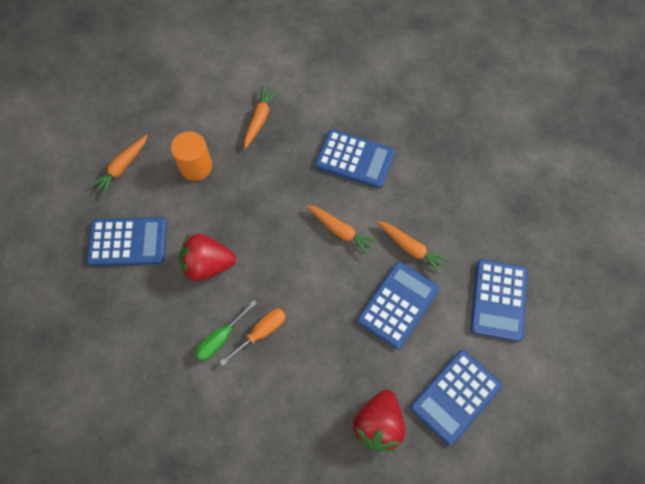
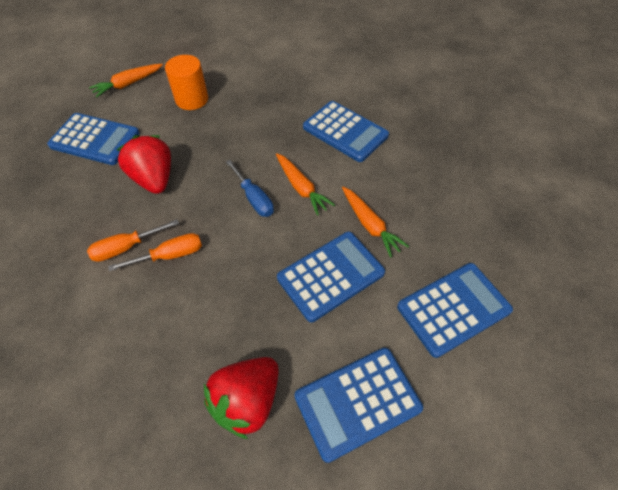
camera: 20 degrees right, 10 degrees down
(208, 265) = (154, 179): red strawberry -> red strawberry turned 45 degrees clockwise
(221, 338) = (127, 247): green screwdriver -> orange screwdriver
(259, 119) = (270, 79): orange carrot -> none
(305, 255) = (254, 198): none -> blue screwdriver
(498, 300) = (453, 309): blue calculator -> blue calculator turned 150 degrees counterclockwise

